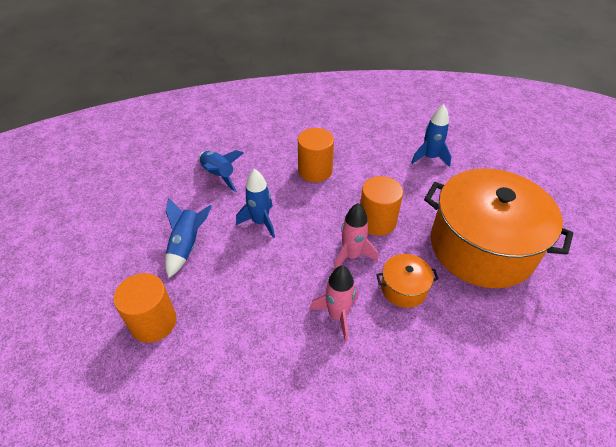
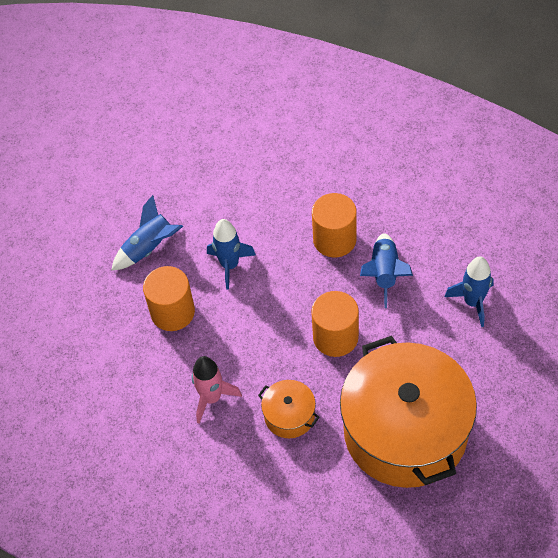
camera: 45 degrees right, 10 degrees up
(153, 322) = (73, 302): orange cylinder -> orange cylinder (172, 312)
(218, 175) = (238, 185): blue rocket -> blue rocket (384, 274)
(352, 256) = (277, 354): pink rocket -> none

